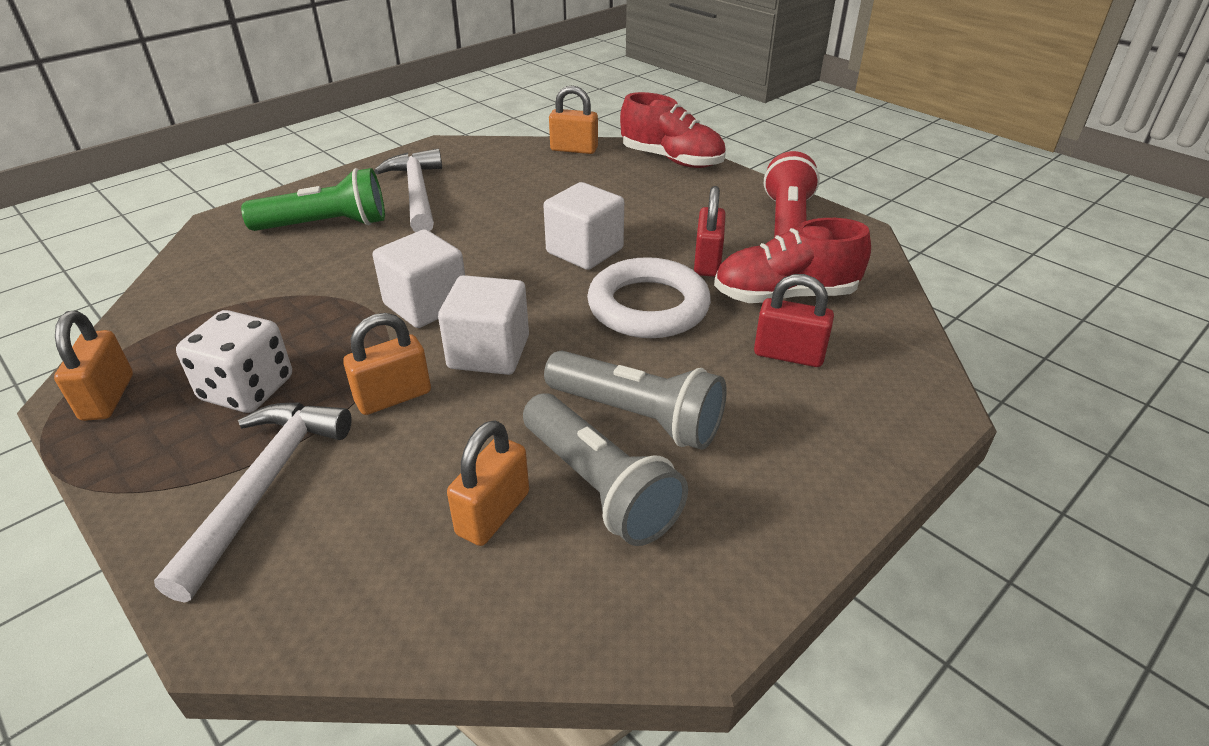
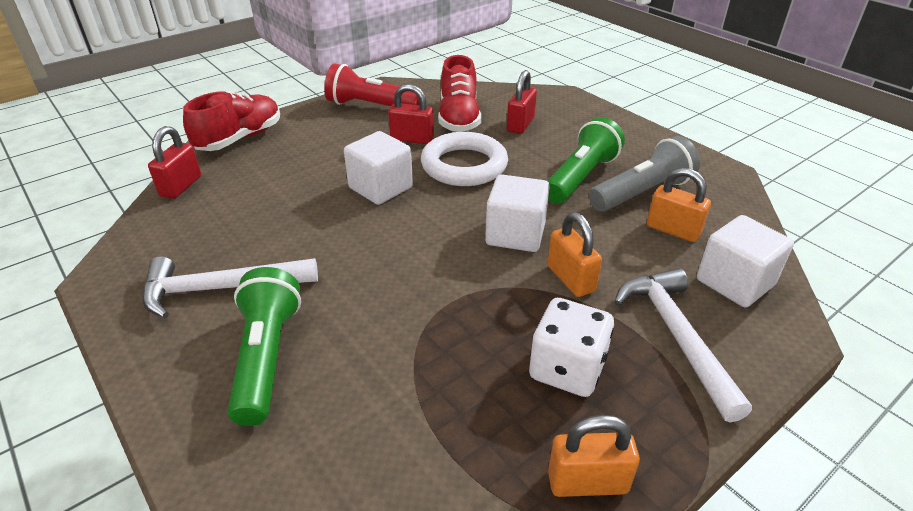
camera: 85 degrees left, 0 degrees up
(265, 485) = (676, 335): white hammer -> white hammer turned 60 degrees clockwise
(426, 305) = (446, 269): white cube -> white cube (735, 282)
(574, 149) = (181, 186): orange padlock -> red padlock
(638, 416) = (580, 177): grey flashlight -> green flashlight

